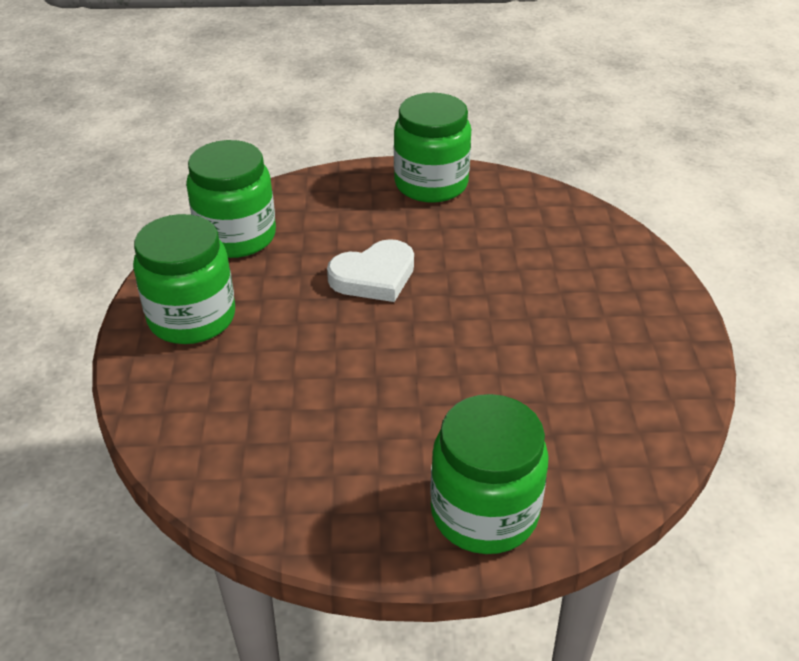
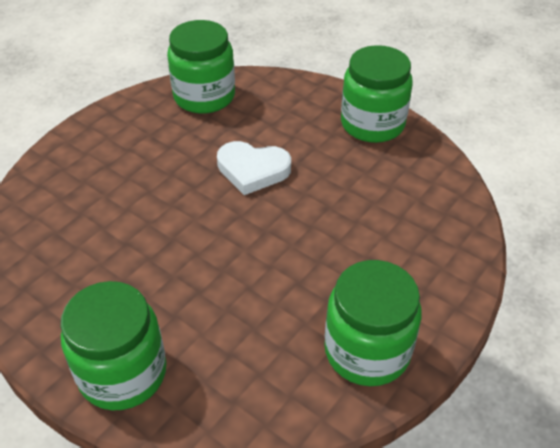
camera: 40 degrees right, 5 degrees up
(192, 318) = (119, 136): green jar -> green jar (367, 351)

